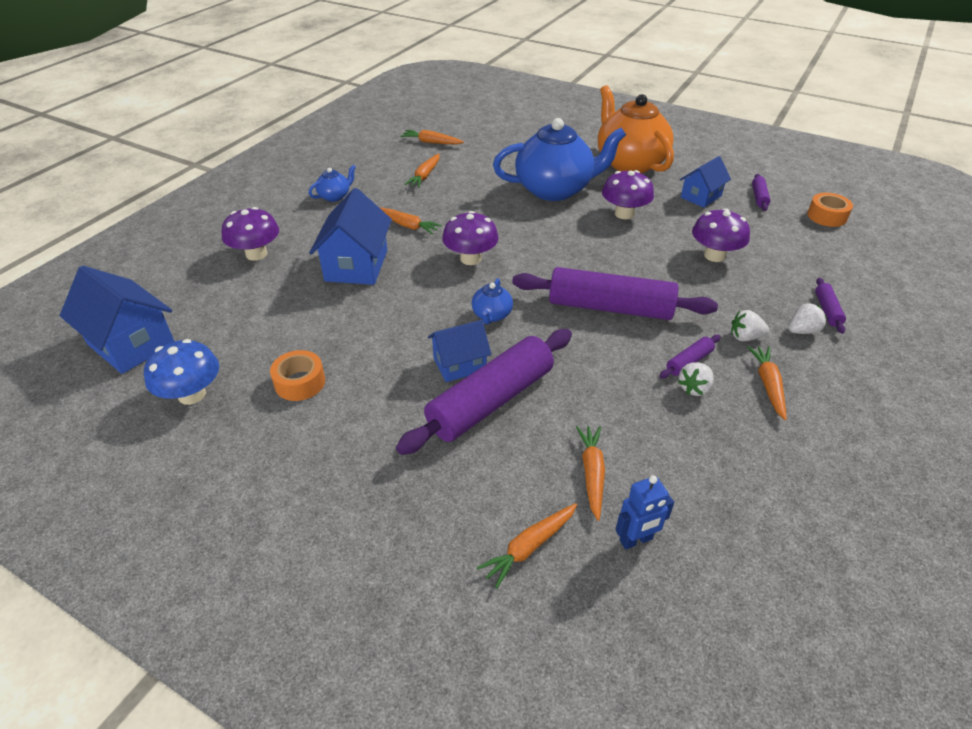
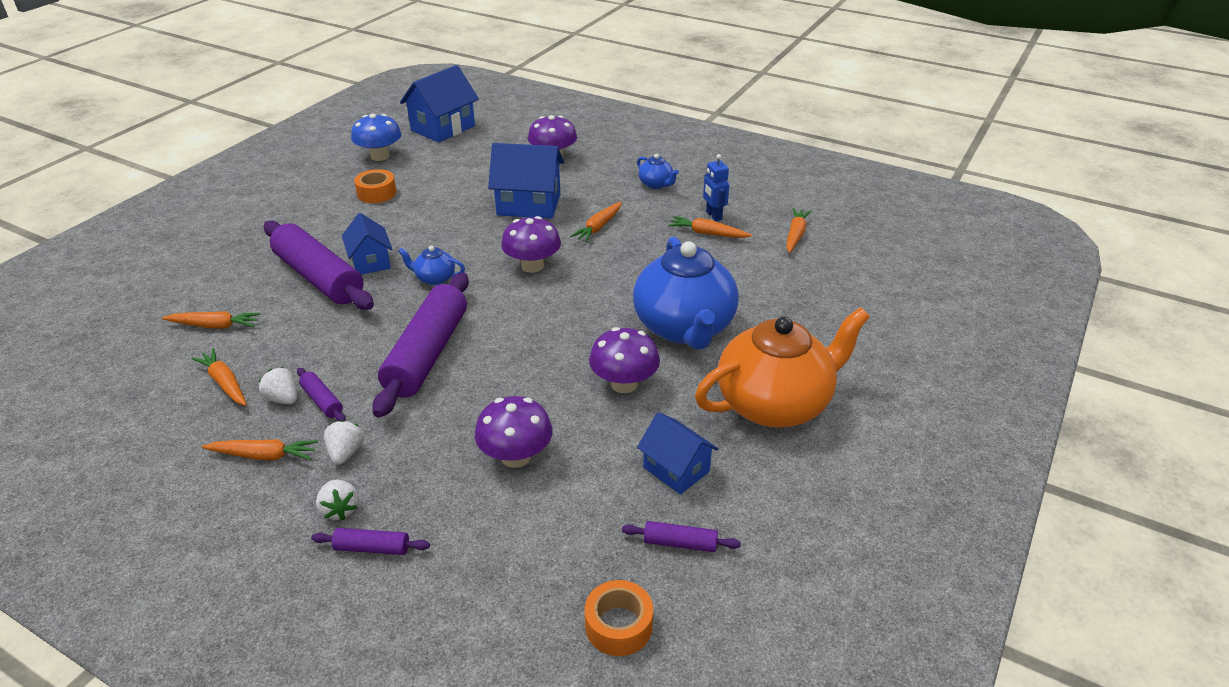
camera: 90 degrees right, 5 degrees down
(529, 547) = (167, 293): orange carrot -> orange carrot (225, 383)
(636, 540) = (140, 343): blue robot -> blue robot (713, 216)

